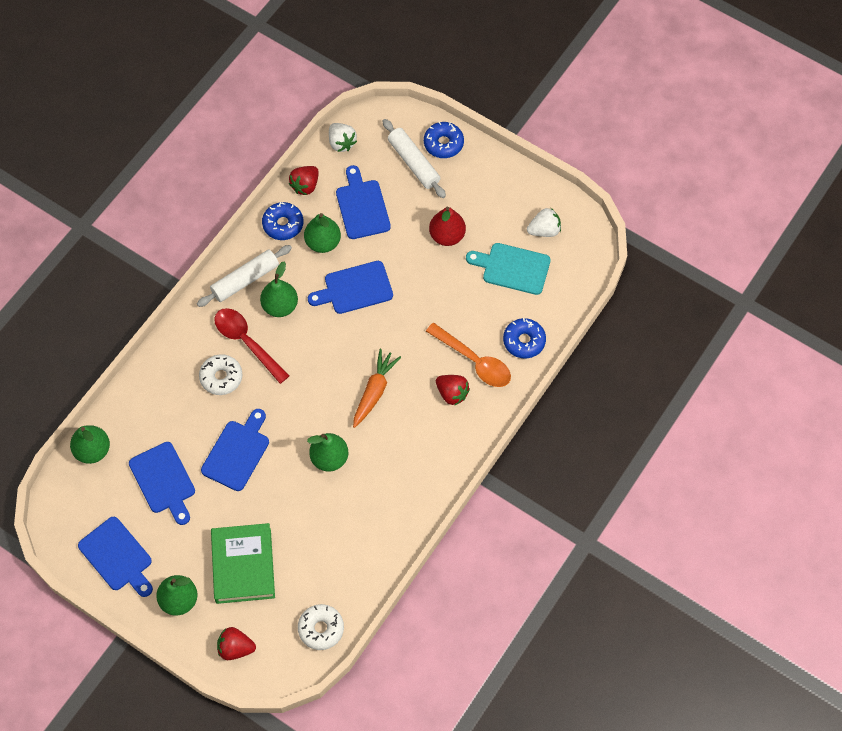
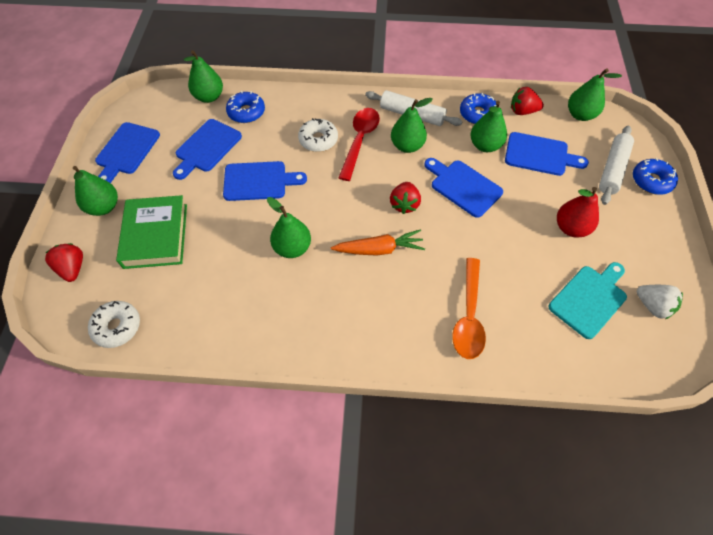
camera: 60 degrees right, 5 degrees down
(243, 565) = (156, 235): green book -> green book turned 60 degrees counterclockwise
(341, 143) = (580, 115): white strawberry -> green pear
(362, 206) = (539, 155): blue cutting board -> blue cutting board turned 60 degrees clockwise
(452, 393) = (421, 314): red strawberry -> red strawberry (404, 204)
(512, 268) = (589, 299): turquoise cutting board -> turquoise cutting board turned 60 degrees clockwise
(524, 341) = (524, 351): blue donut -> blue donut (246, 112)

